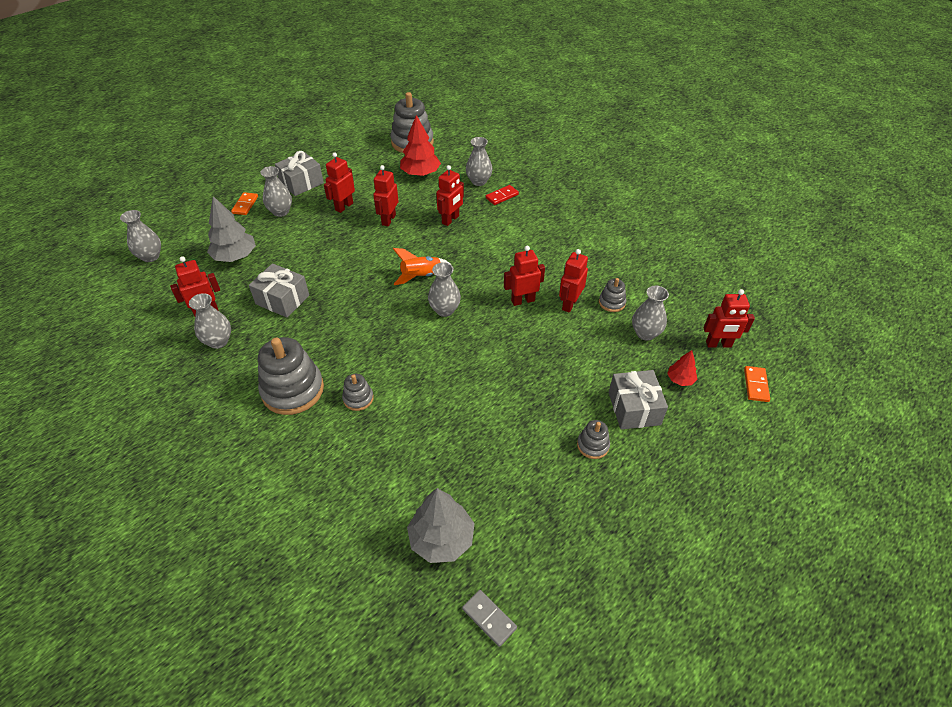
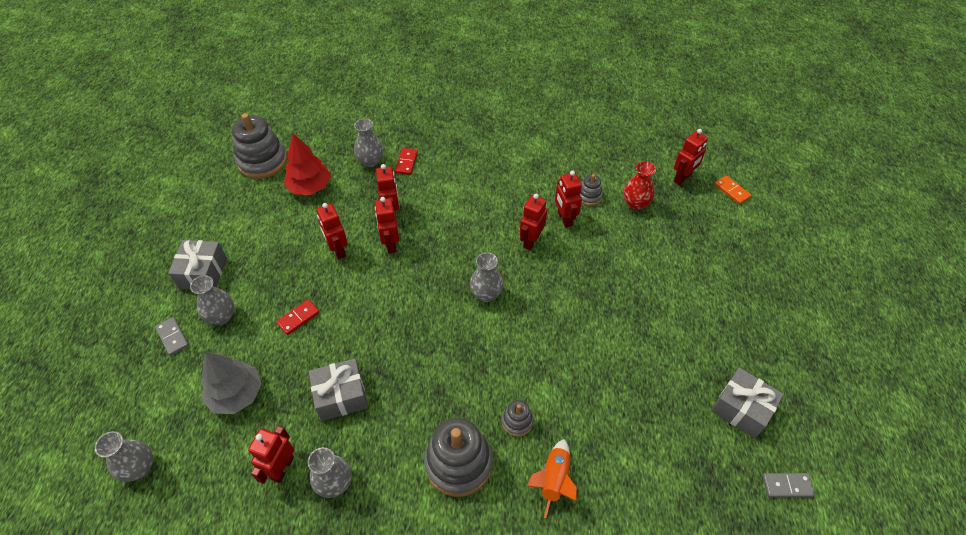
camera: 45 degrees left, 5 degrees up
(245, 205) = (172, 337): orange domino -> grey domino
(317, 241) = (298, 318): none -> red domino
(344, 206) = (279, 267): red robot -> red robot (391, 244)
(421, 276) = (432, 280): orange rocket -> orange rocket (554, 480)
(441, 539) = (700, 465): grey tree -> none
(593, 445) = (700, 312): grey stacking toy -> none
(634, 408) = (691, 265): grey gift -> grey gift (741, 409)
(645, 333) = (635, 204): grey vase -> red vase
(680, 379) = (691, 221): red tree -> none

